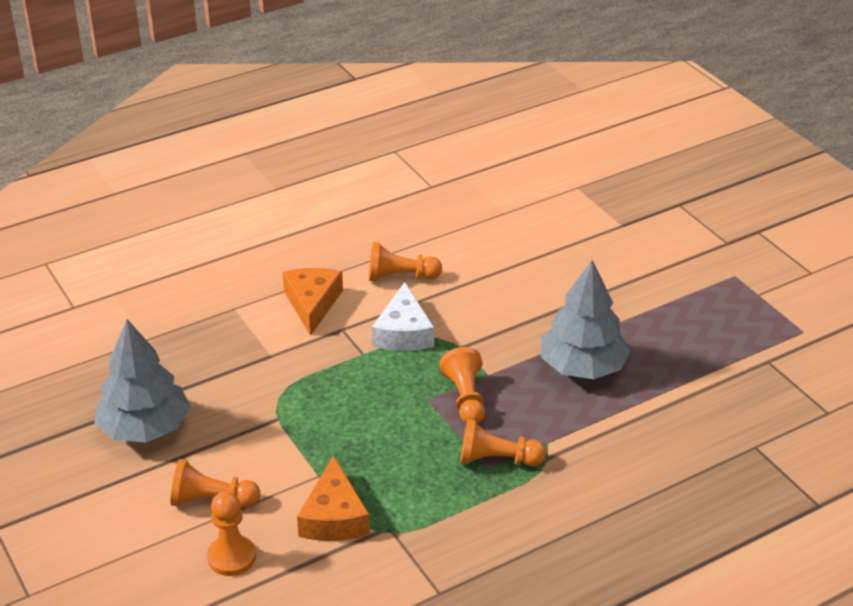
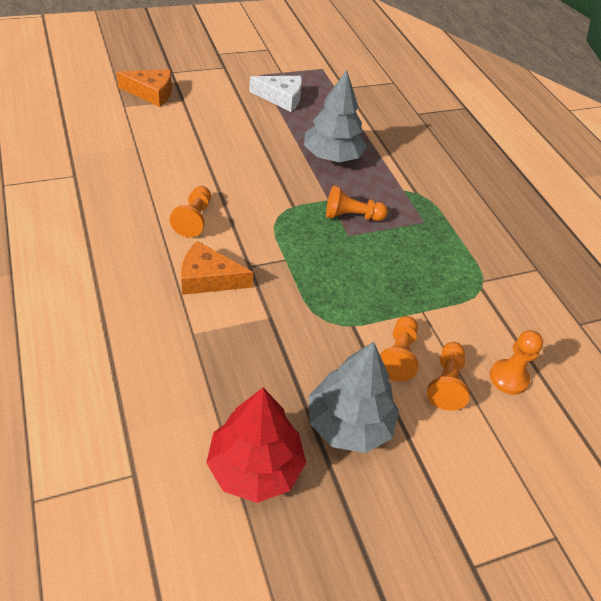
camera: 85 degrees left, 10 degrees up
(88, 373) = (255, 467): none -> red tree
(334, 517) = (467, 309): orange cheese -> orange cheese (151, 93)
(403, 332) = (267, 231): white cheese -> white cheese (281, 98)
(497, 460) = (417, 215): orange pawn -> orange pawn (398, 355)

